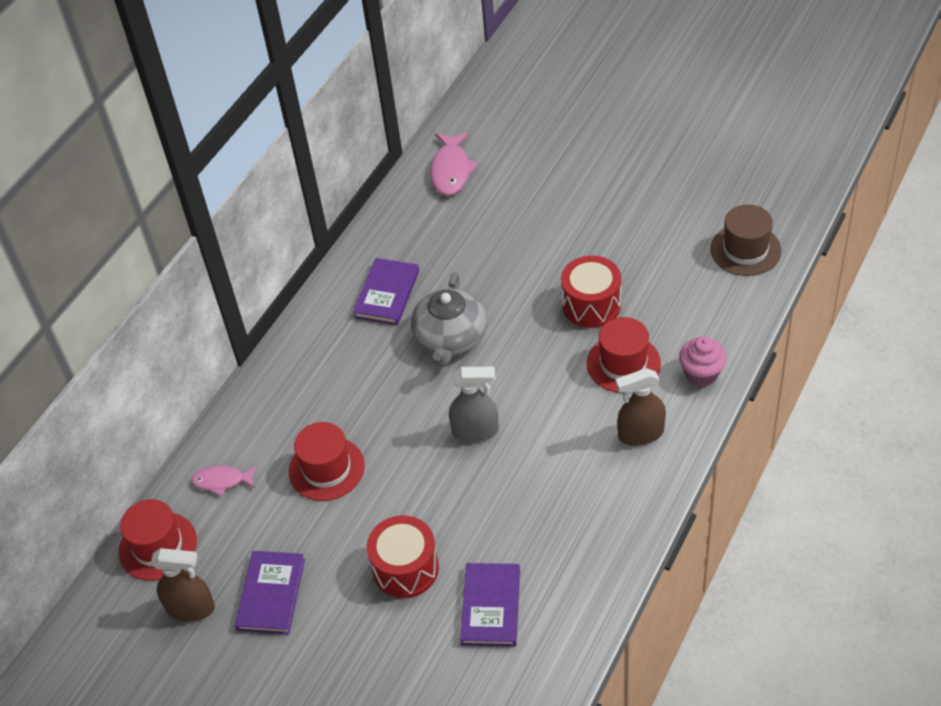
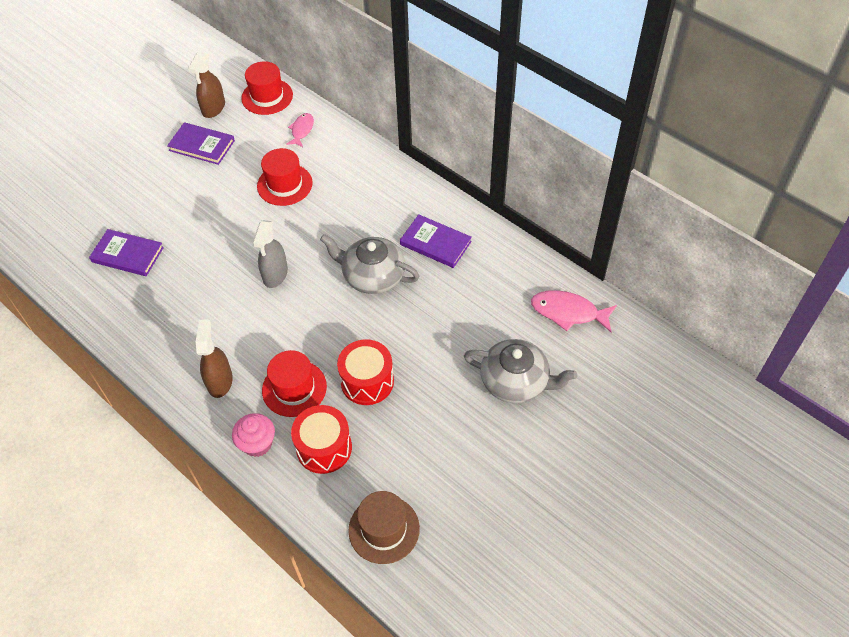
camera: 100 degrees right, 5 degrees up
(405, 568) = (182, 214): red drum -> red drum (324, 448)
(548, 193) = (515, 381): none -> grey teapot

